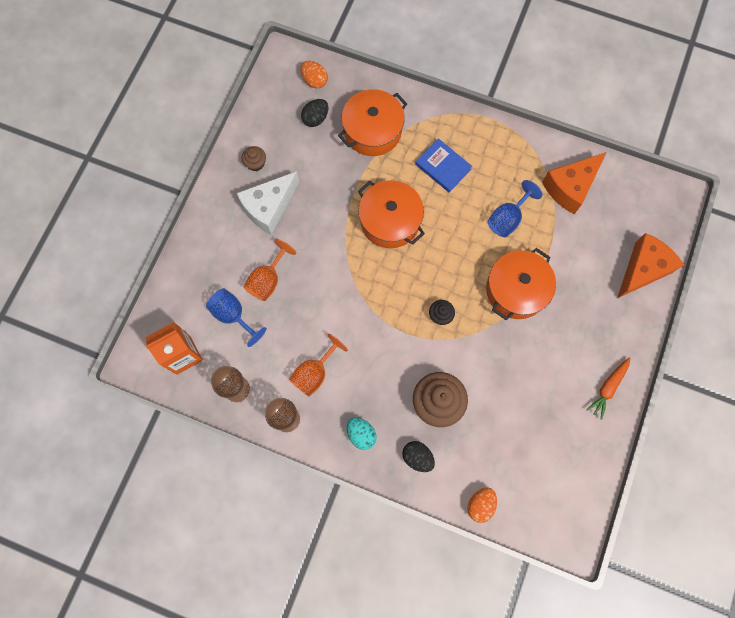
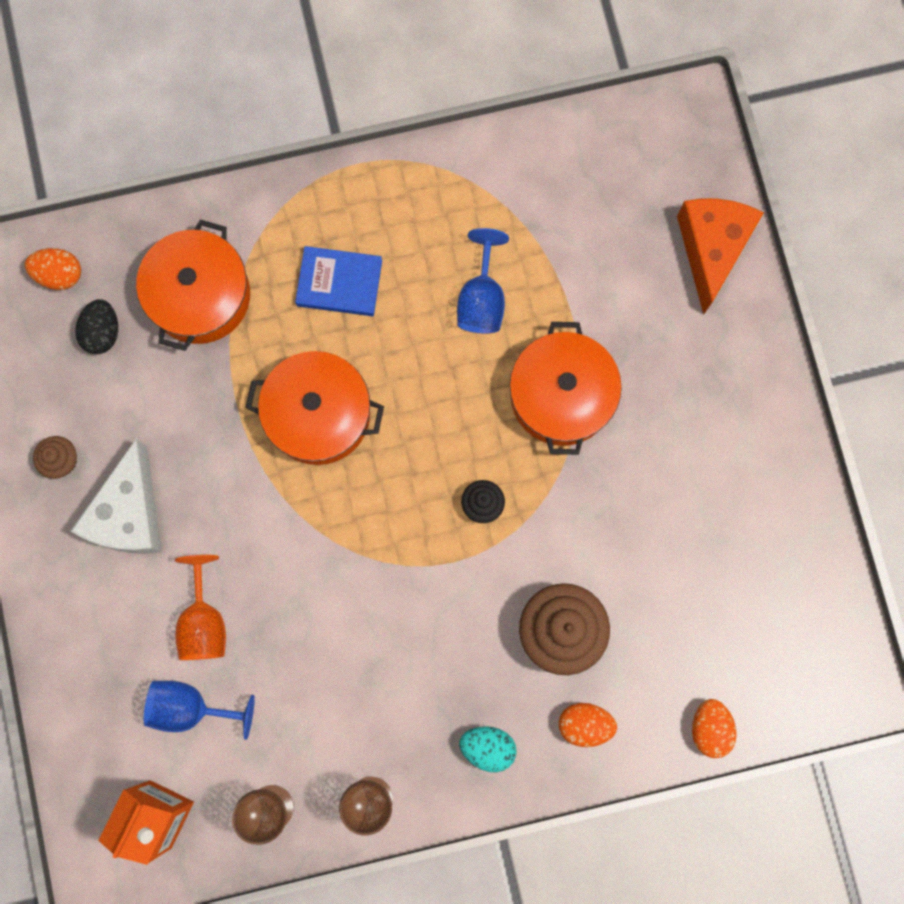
camera: 35 degrees left, 5 degrees up
(314, 373) = (364, 708): orange goblet -> none
(417, 457) = (584, 724): black egg -> orange egg
(570, 187) = (537, 195): orange cheese -> none
(608, 388) = (771, 450): orange carrot -> none

